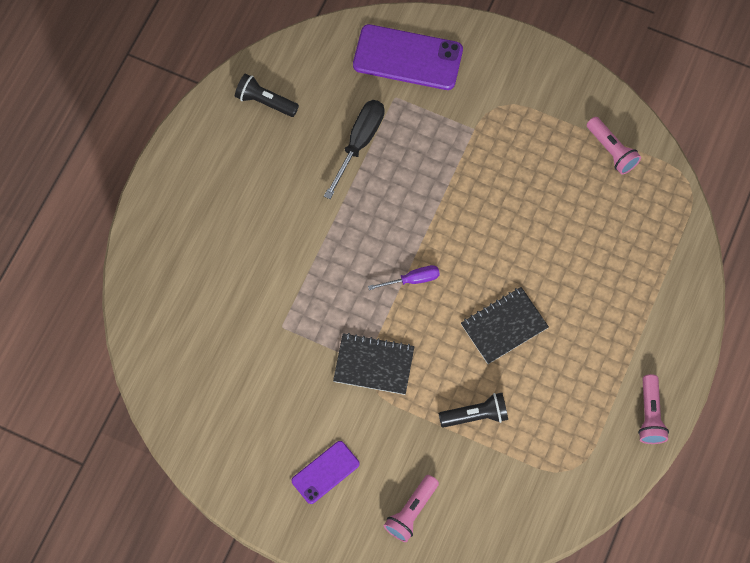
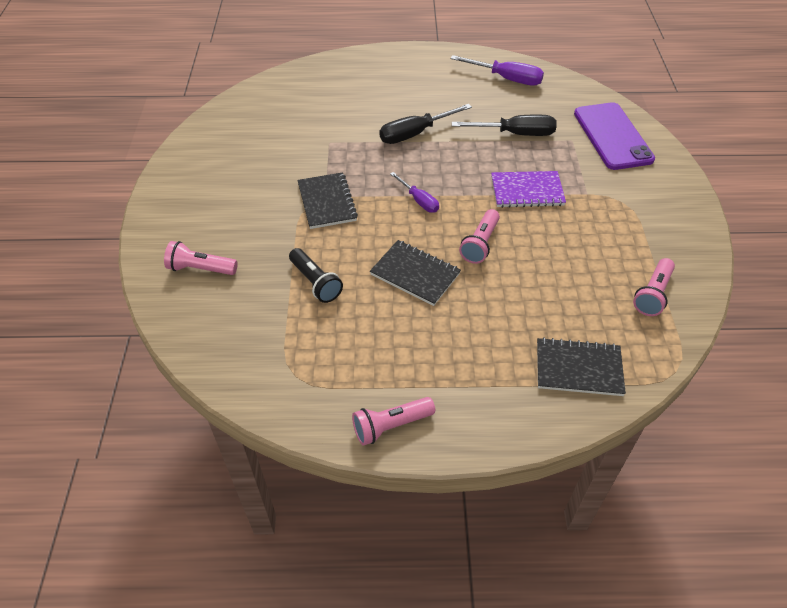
camera: 65 degrees right, 20 degrees down
(265, 101) = (506, 79): black flashlight -> purple screwdriver
(310, 237) = (415, 134): none -> black screwdriver
(325, 472) = (215, 204): purple phone -> none
(445, 178) = (527, 191): none -> purple notebook
(493, 254) = (480, 244): none -> pink flashlight
(657, 250) = (578, 368): none -> black notebook

